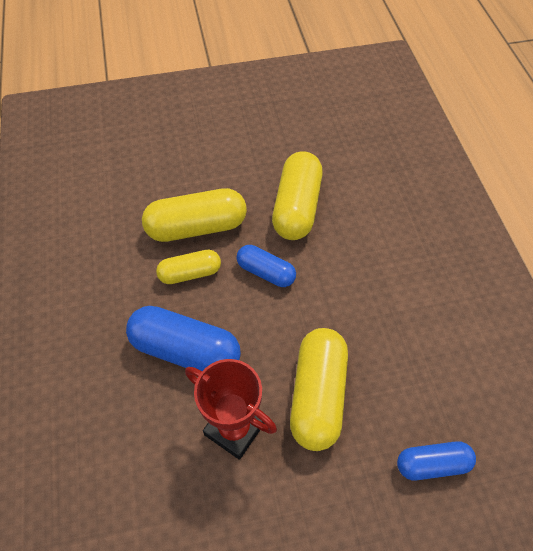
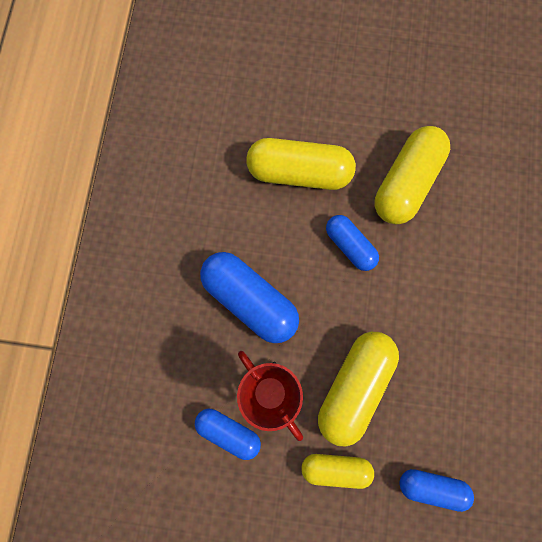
camera: 20 degrees right, 20 degrees up
(190, 273) = (277, 222): yellow capsule -> yellow capsule (335, 467)
(204, 488) = (228, 431): none -> blue capsule

